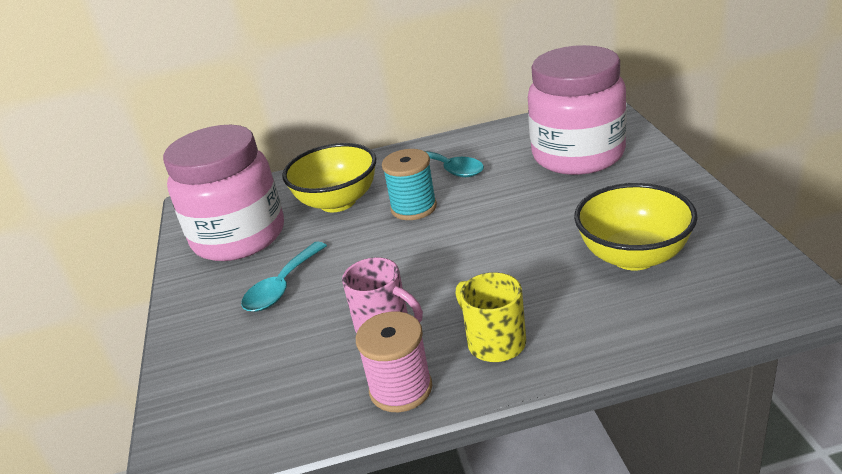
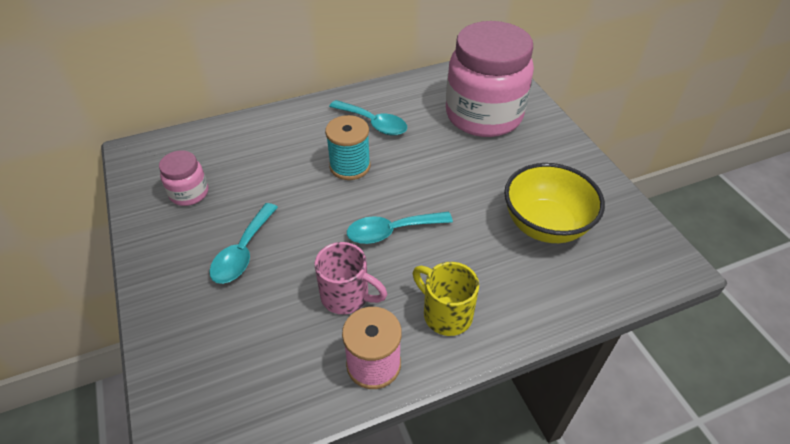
camera: 15 degrees left, 15 degrees up
(239, 237) = (189, 193): pink jar -> pink jar, size x0.44
(338, 202) = (278, 156): yellow bowl -> none
(447, 266) = (391, 231): none -> turquoise spoon

